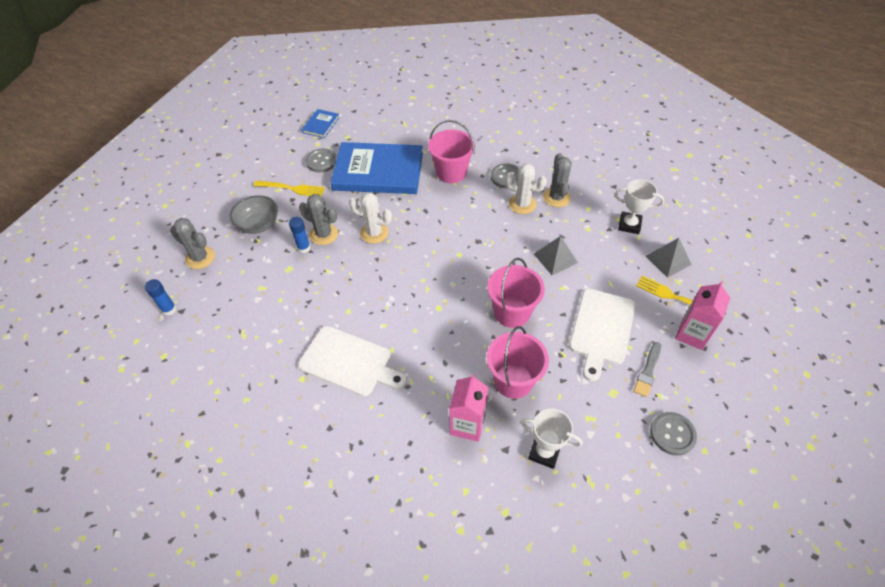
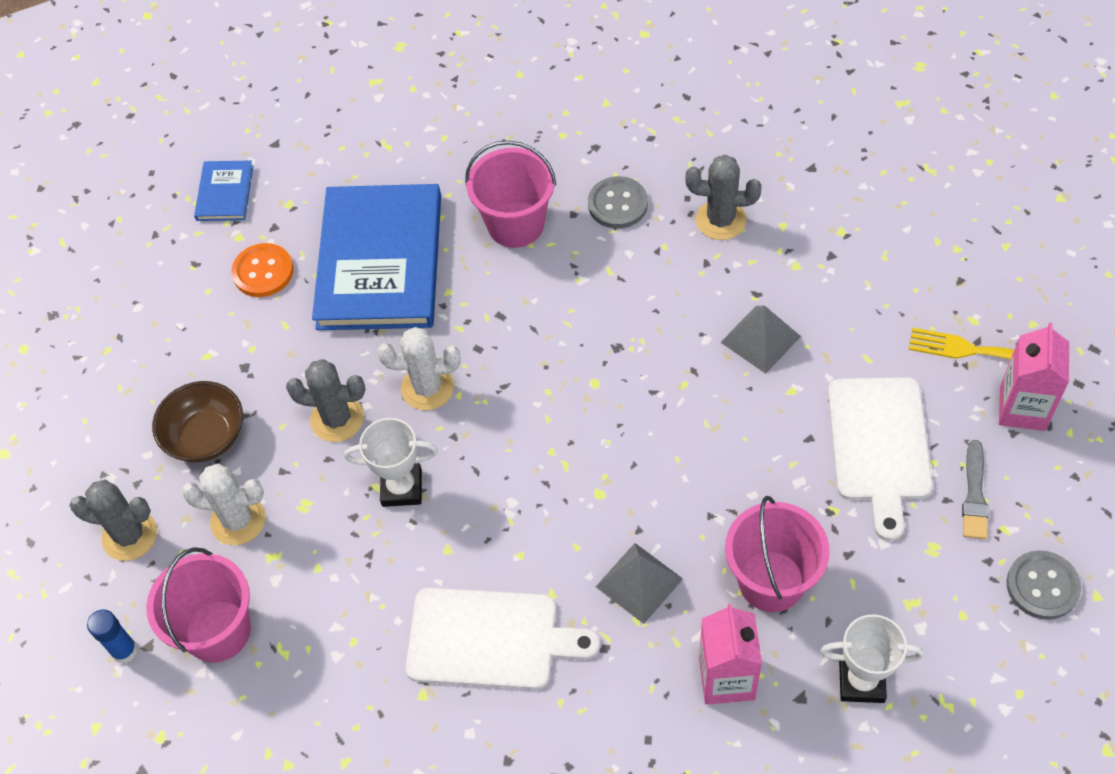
camera: 15 degrees left, 5 degrees up
(258, 224) = (206, 436): grey bowl -> brown bowl
(292, 189) = (234, 345): yellow fork -> none
(304, 248) = (313, 456): blue glue stick -> none
(321, 161) = (263, 272): grey button -> orange button
(378, 171) = (380, 261): blue book -> blue book turned 75 degrees counterclockwise
(512, 312) = (725, 462): pink bucket -> pink bucket (218, 631)
(522, 204) = (666, 251): white cactus -> white cactus (238, 520)
(556, 197) = (720, 220): grey cactus -> grey cactus turned 60 degrees counterclockwise
(629, 225) = (862, 237): white trophy -> white trophy (401, 488)
(668, 260) = (945, 285): grey pyramid -> grey pyramid (639, 582)

